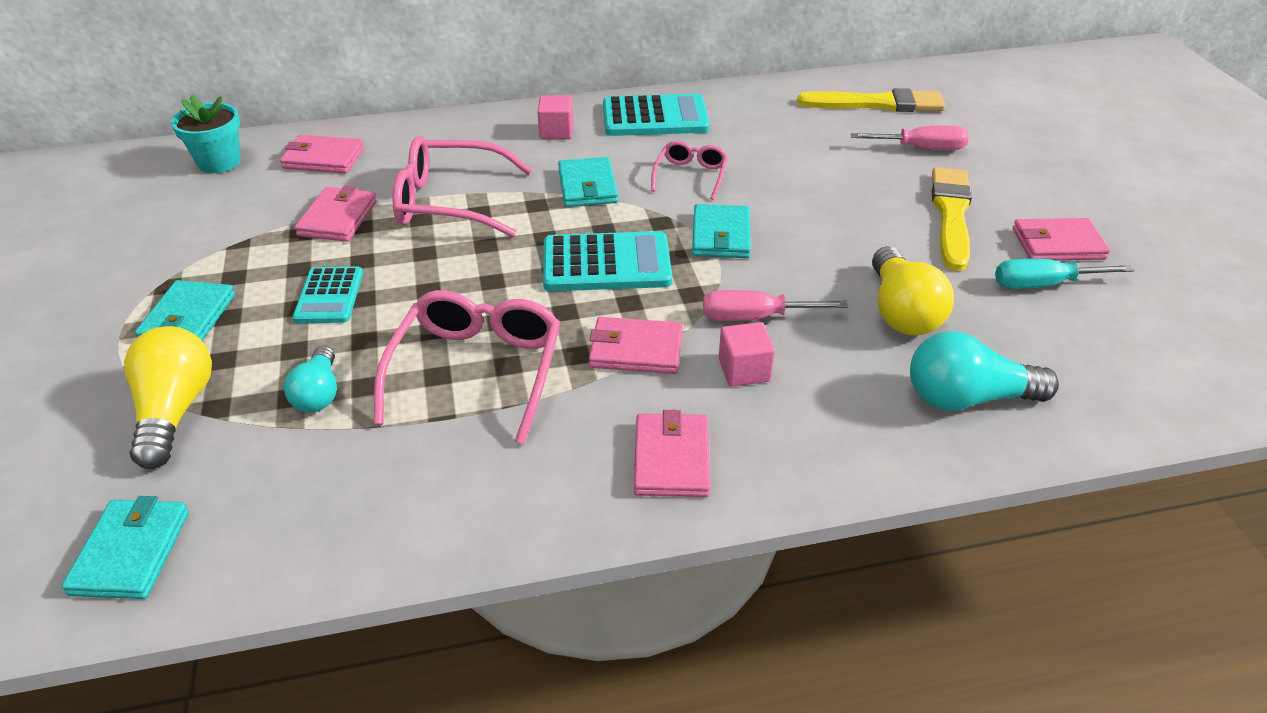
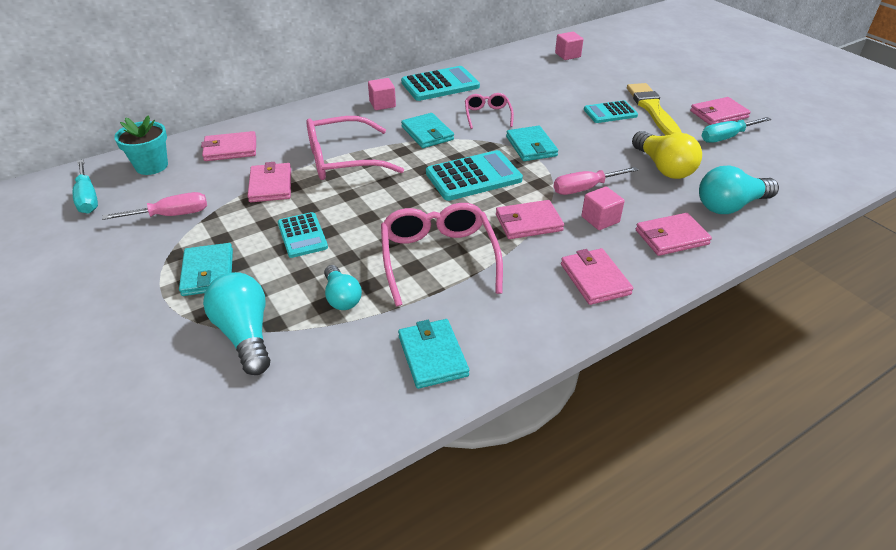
camera: 20 degrees left, 0 degrees up
(123, 189) = (88, 198): none -> turquoise screwdriver
(131, 552) = (283, 432): turquoise wallet -> turquoise wallet (432, 356)
(175, 411) = (245, 334): yellow light bulb -> turquoise light bulb
(834, 425) = (671, 237): none -> pink wallet
(877, 104) = (567, 55): yellow brush -> pink cube
(879, 207) = (610, 113): none -> turquoise calculator
(921, 149) = (610, 76): pink screwdriver -> pink screwdriver (171, 215)

